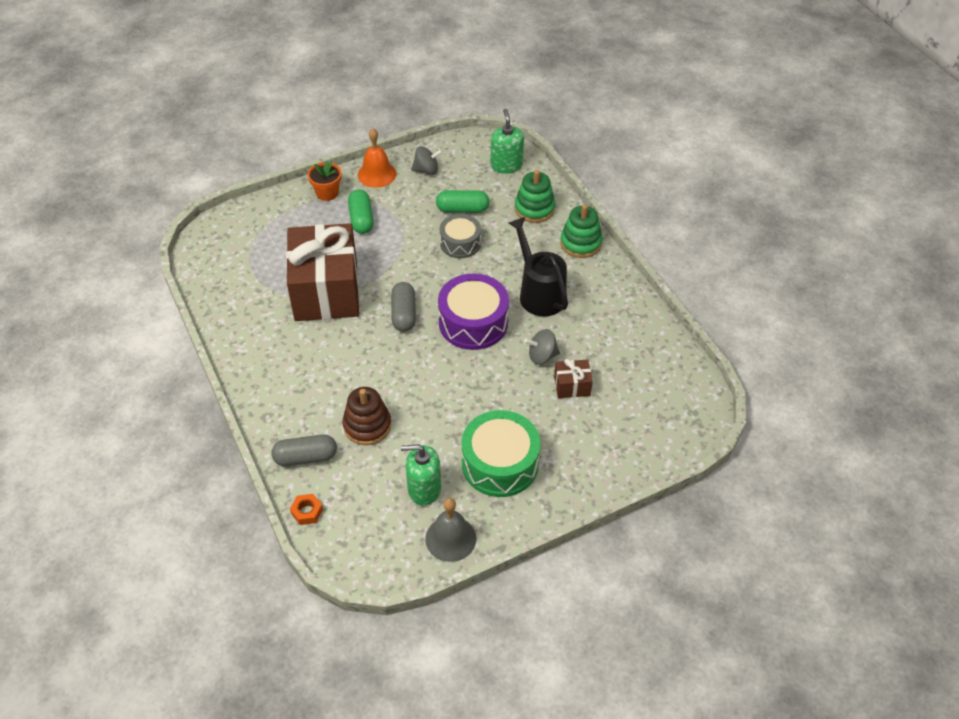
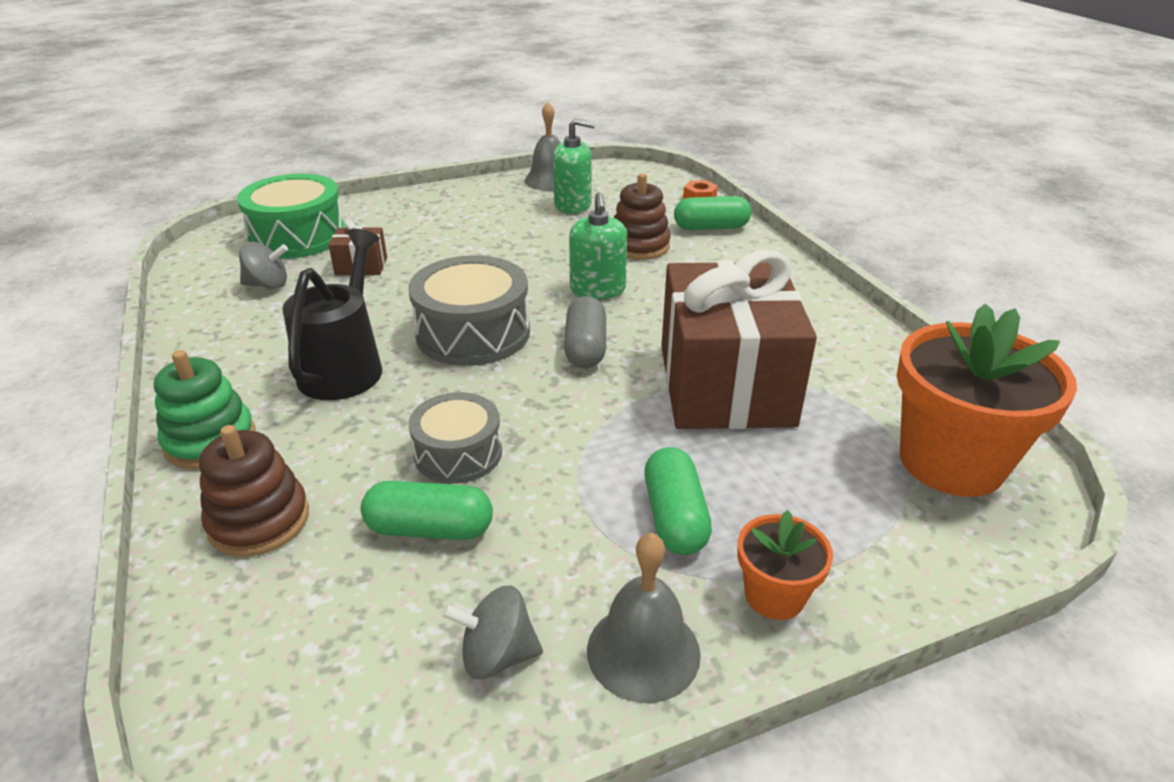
camera: 175 degrees left, 15 degrees down
(229, 251) = (951, 462): none -> orange flower pot
(305, 457) = (711, 227): grey capsule -> green capsule
(377, 174) = (643, 651): orange bell -> grey bell
(473, 322) = (473, 333): purple drum -> grey drum
(500, 463) = (483, 216): green drum -> green drum (298, 236)
(506, 165) = (259, 659): green soap dispenser -> green soap dispenser (597, 290)
(534, 209) = (259, 520): green stacking toy -> brown stacking toy
(538, 292) = (345, 366): black watering can -> black watering can turned 150 degrees counterclockwise
(542, 356) = (385, 294): grey spinning top -> grey spinning top (268, 285)

